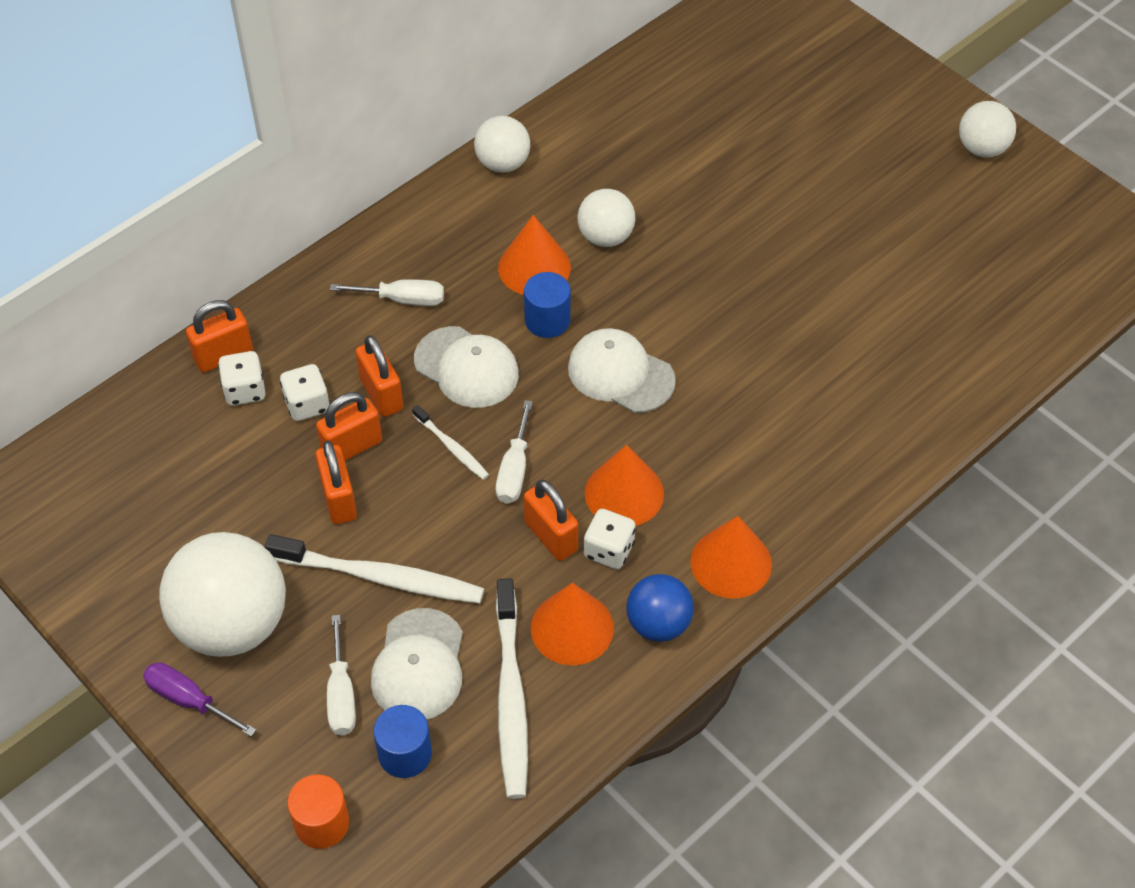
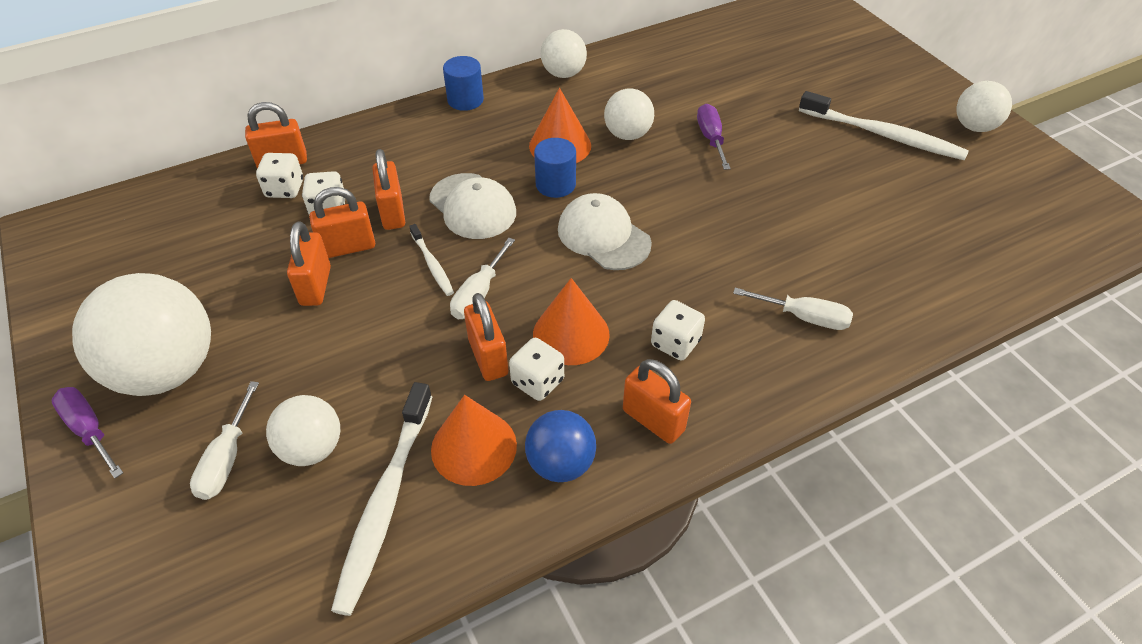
camera: 15 degrees right, 5 degrees down
(322, 823) = (137, 588): orange cylinder -> none
(380, 577) = (318, 359): white toothbrush -> white toothbrush (883, 135)
(402, 299) = (443, 149): white screwdriver -> white screwdriver (804, 317)
(405, 754) = (255, 534): blue cylinder -> blue cylinder (465, 100)
(418, 665) = (312, 448): white cap -> white ball
(700, 223) = (711, 138): none -> purple screwdriver
(729, 479) = (675, 343): none -> white dice
(731, 563) = (653, 420): orange cone -> orange padlock

